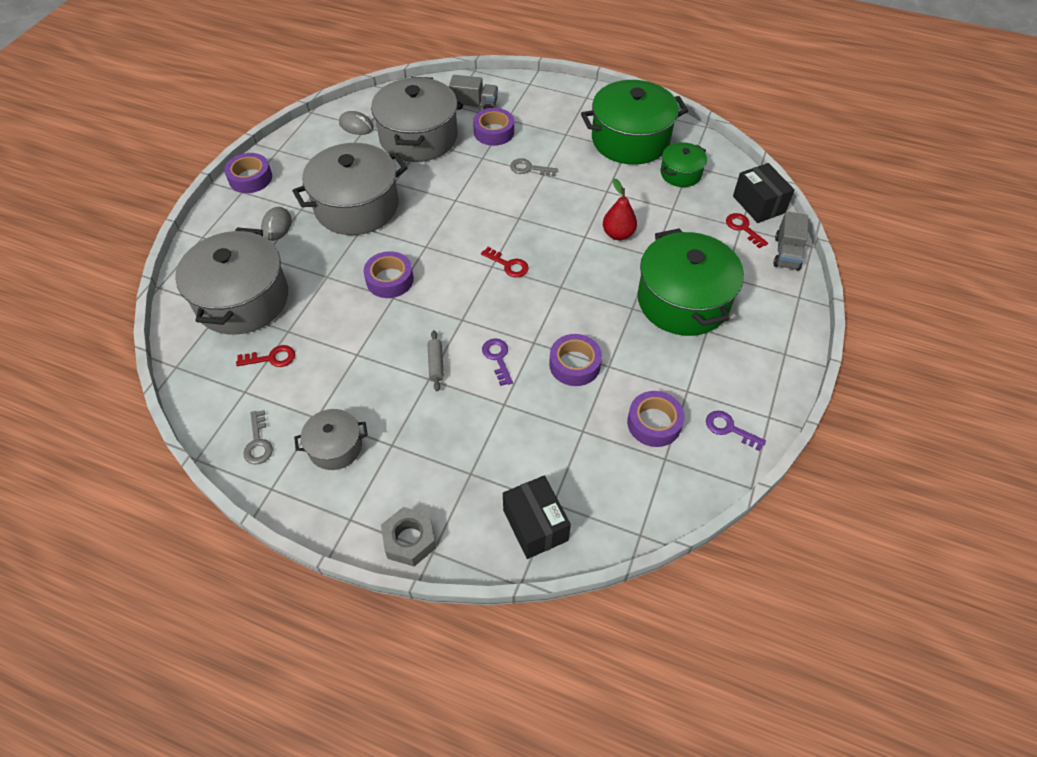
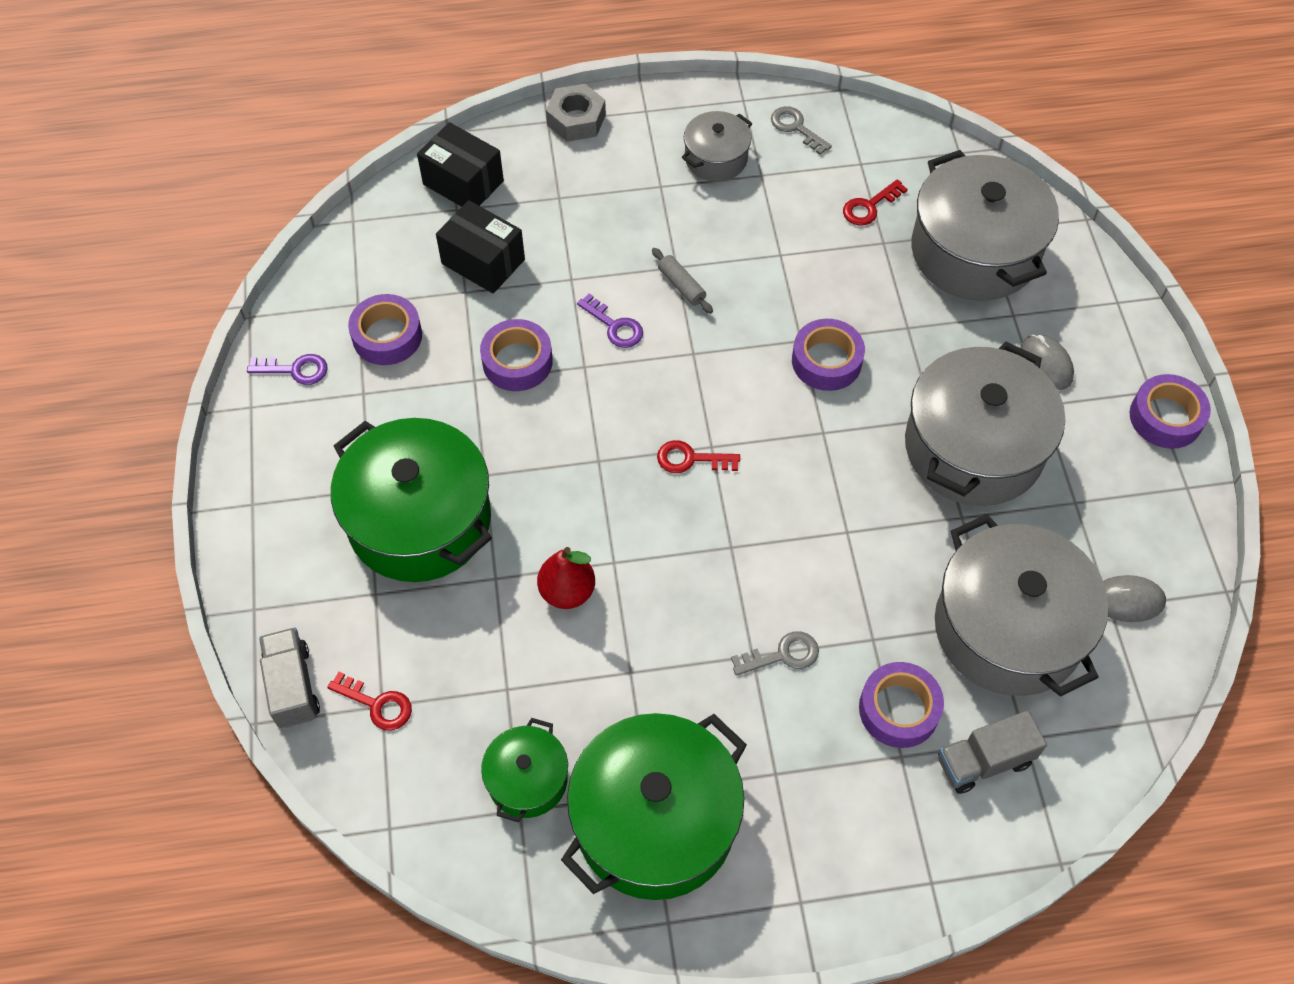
camera: 150 degrees right, 5 degrees up
(758, 204) = (368, 774): black box -> black box (483, 261)

